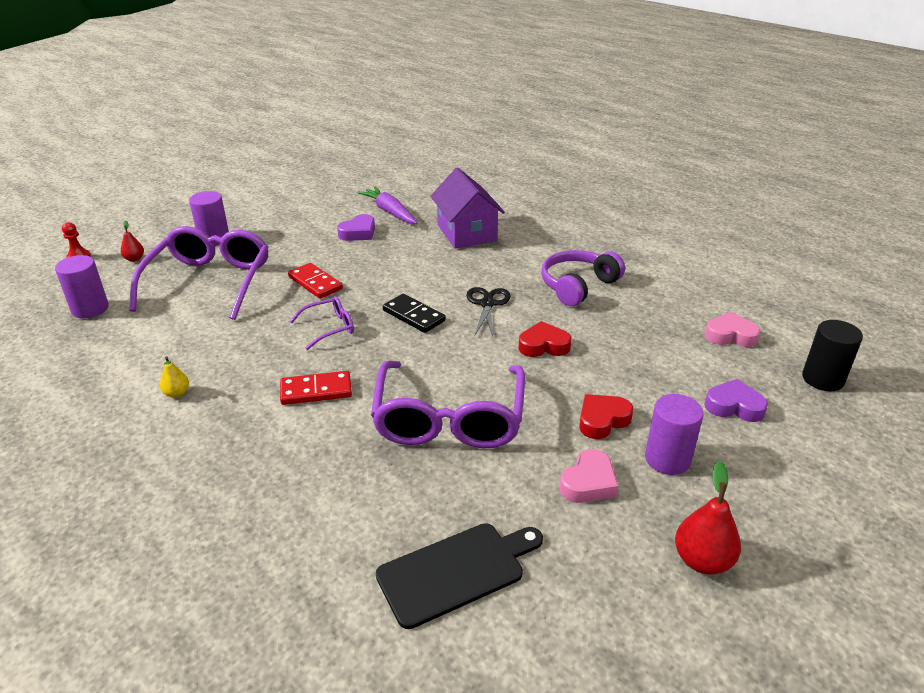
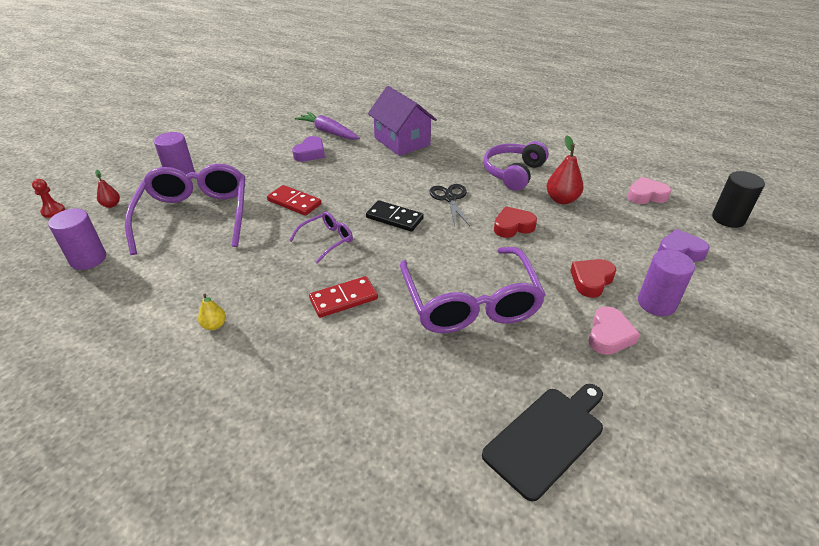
camera: 15 degrees left, 5 degrees up
(702, 560) = (727, 381): red pear -> red pear (561, 199)

